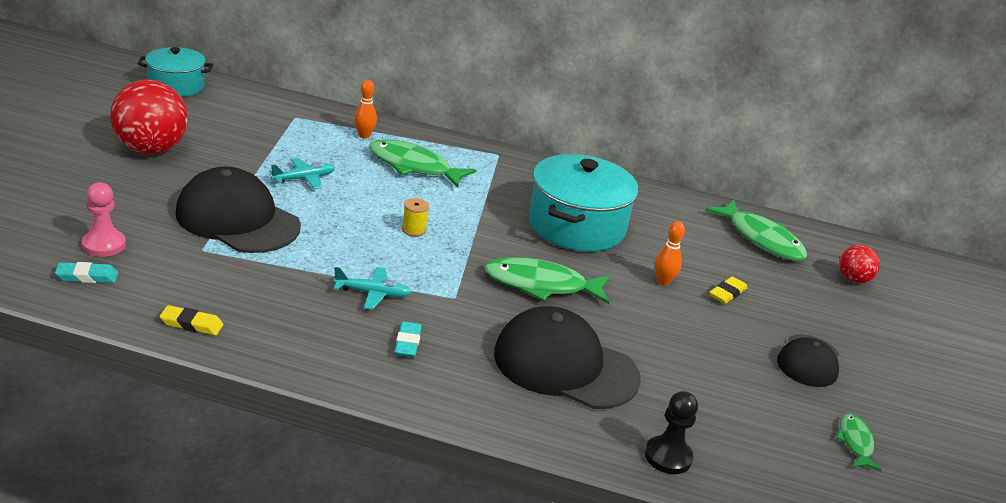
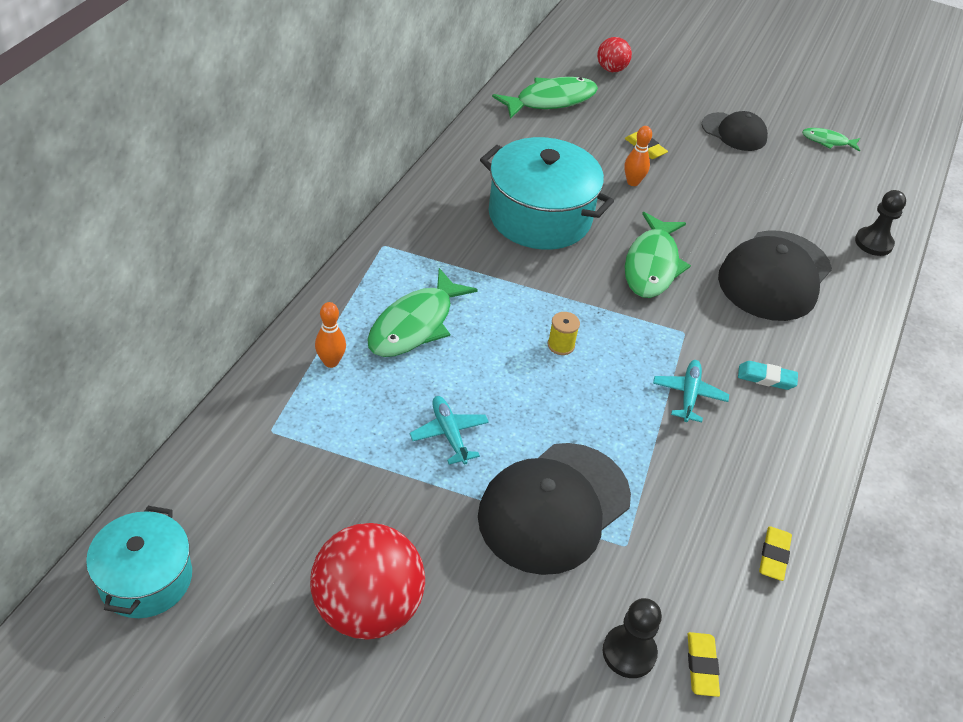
camera: 80 degrees left, 15 degrees up
(87, 276) = (701, 666): turquoise eraser -> yellow eraser
(104, 245) = (629, 652): pink pawn -> black pawn

